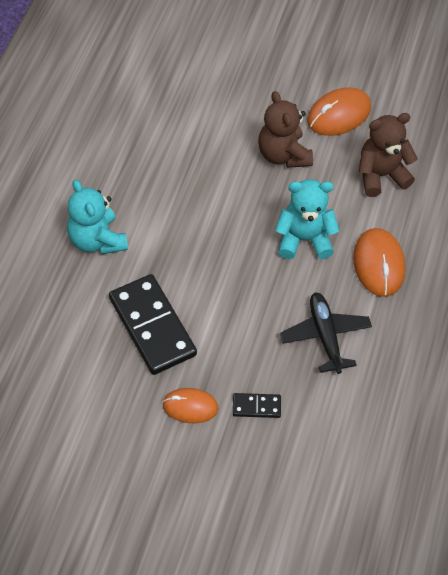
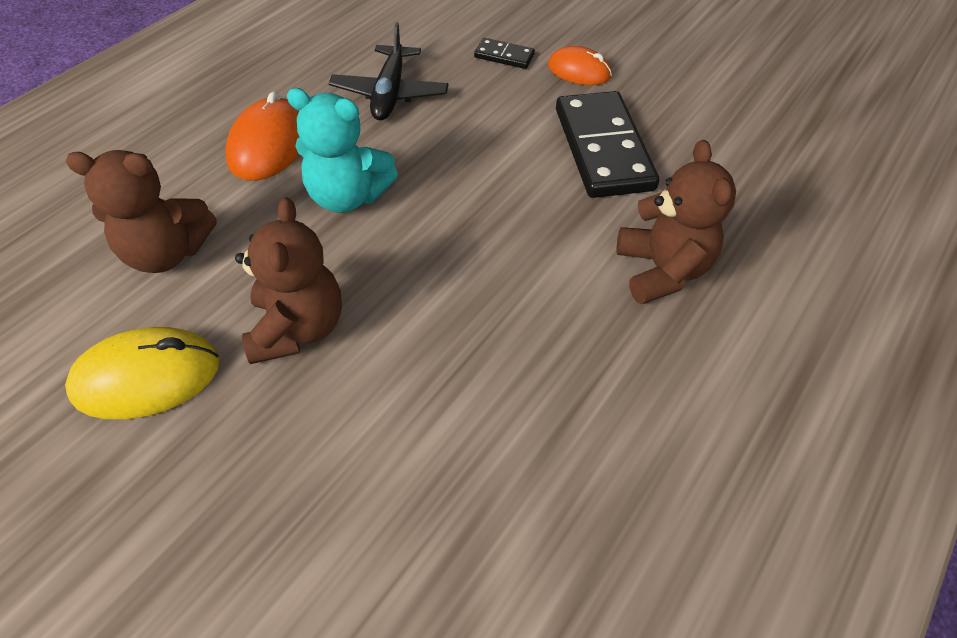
camera: 160 degrees left, 5 degrees down
(97, 240) = (662, 270): turquoise teddy bear -> brown teddy bear
(338, 114) = (147, 377): orange mouse -> yellow mouse

